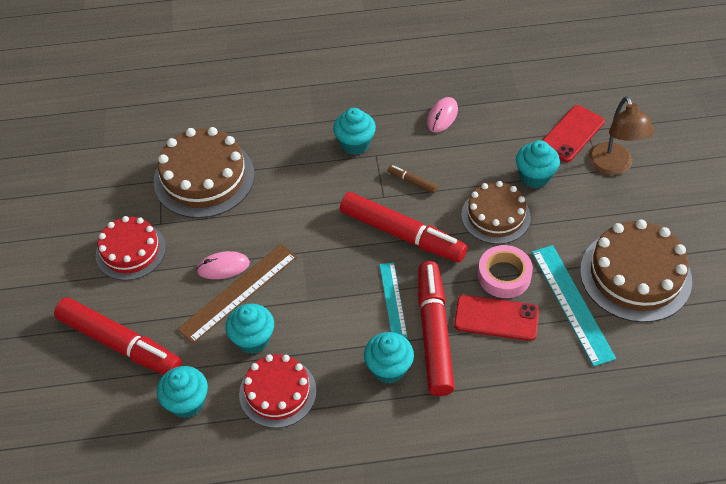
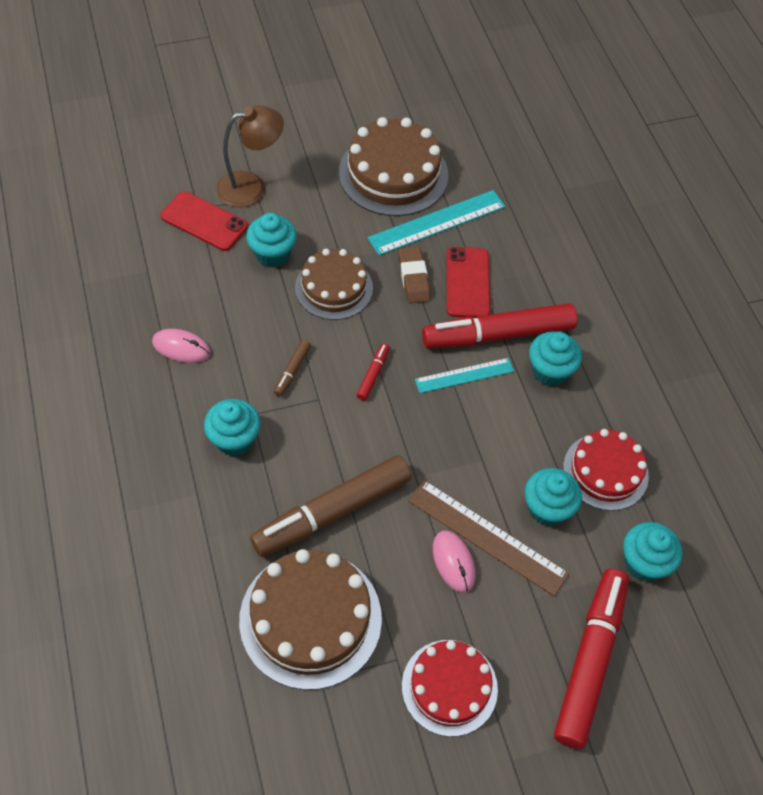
camera: 105 degrees left, 5 degrees up
(282, 196) = (332, 512): none -> brown marker
(402, 234) = (373, 374): red marker -> red marker, size x0.42
(504, 276) = (413, 278): pink tape -> brown eraser

